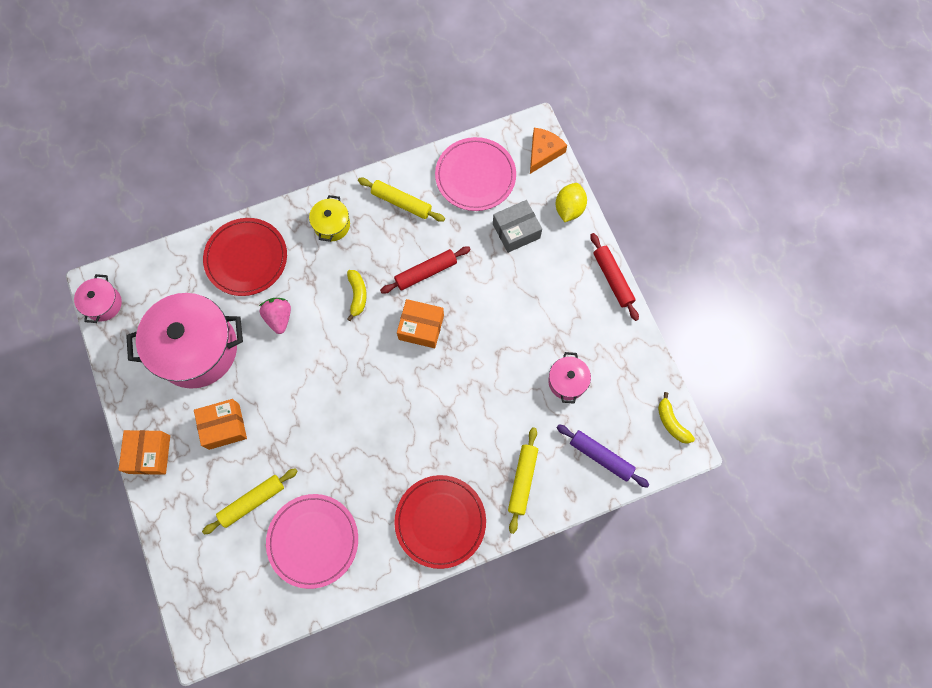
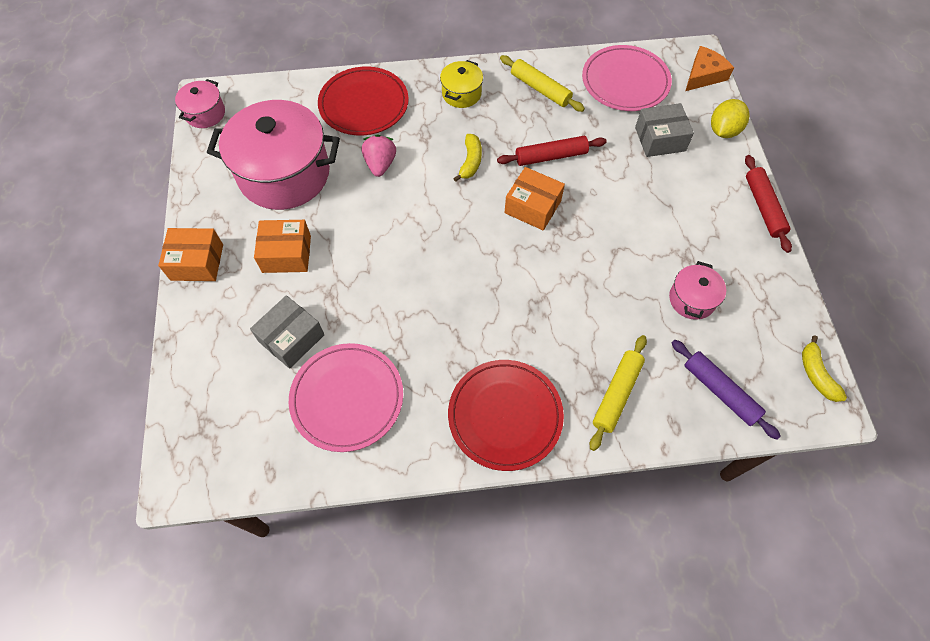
camera: 15 degrees right, 10 degrees down
(149, 454) = (197, 262): orange box -> orange box turned 75 degrees clockwise
(252, 502) = (291, 338): yellow rolling pin -> grey box

